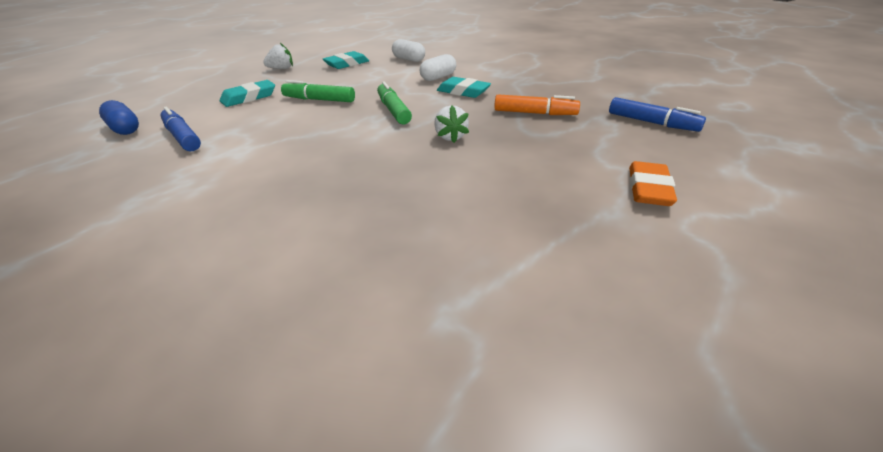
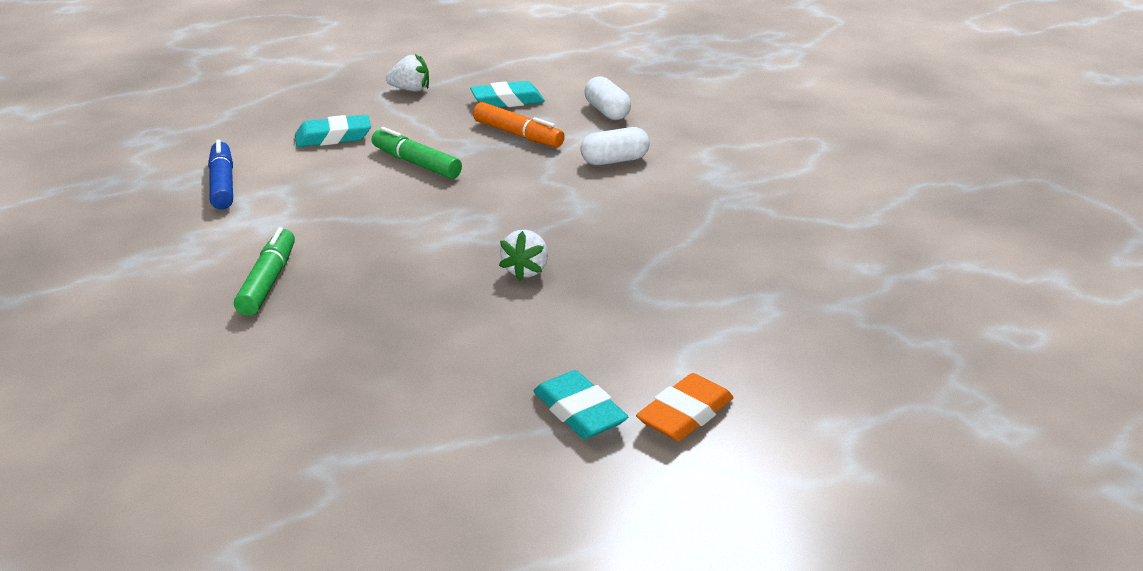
camera: 25 degrees right, 5 degrees down
(125, 129) = (169, 155): blue capsule -> none
(393, 110) = (495, 207): green marker -> green marker (268, 282)
(463, 92) = (622, 198): turquoise eraser -> turquoise eraser (579, 412)
(535, 113) = (681, 264): orange marker -> orange marker (518, 135)
(652, 123) = (832, 326): blue marker -> none

